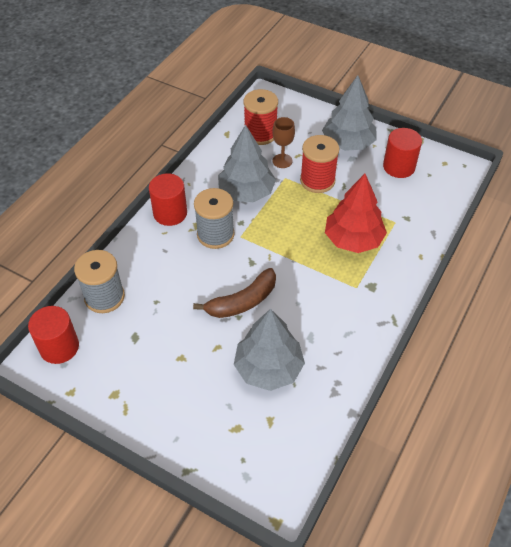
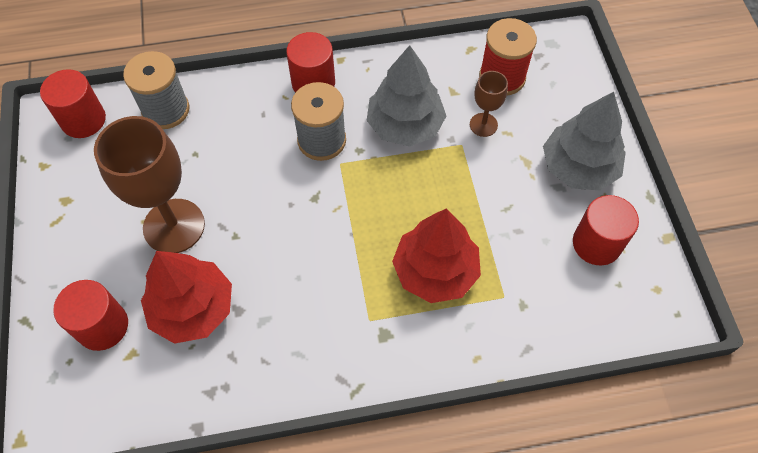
camera: 50 degrees right, 10 degrees up
(199, 344) = (174, 226): none -> brown goblet
(235, 425) = (102, 326): none -> red cylinder
(242, 302) = (256, 226): brown banana -> none
(268, 368) = (192, 308): grey tree -> red tree
(317, 180) = (488, 177): red spool -> none

